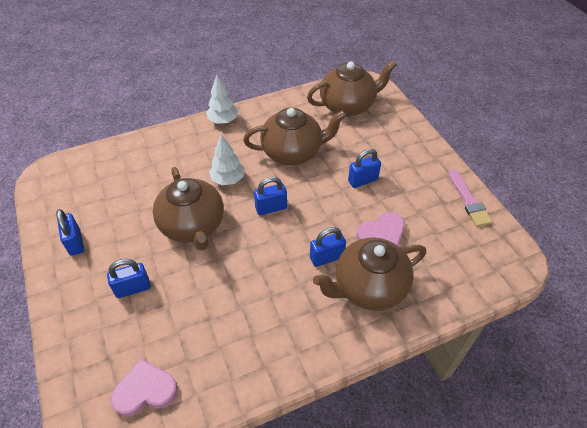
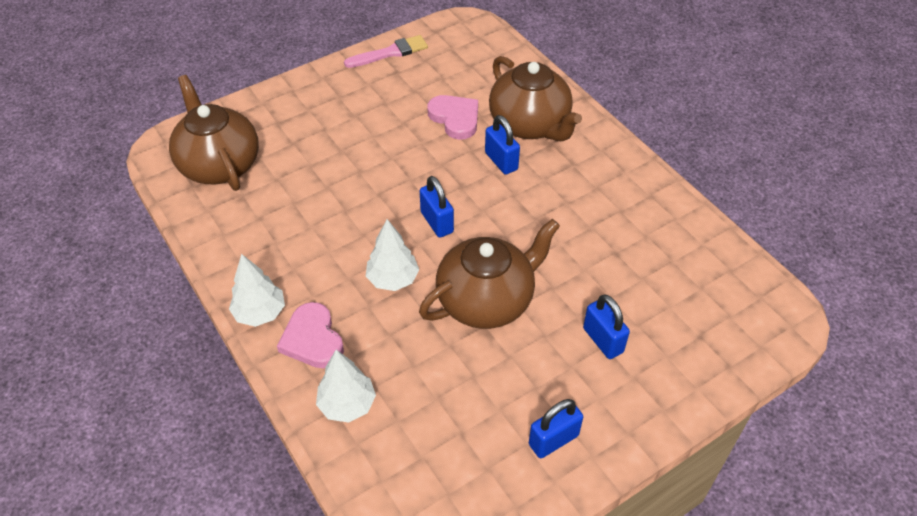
camera: 100 degrees left, 0 degrees up
(145, 390) = (719, 288): pink heart -> pink heart (312, 339)
(146, 152) = (347, 404): none -> white tree
(293, 152) = (327, 214): brown teapot -> none
(362, 180) = (372, 139): blue padlock -> none

